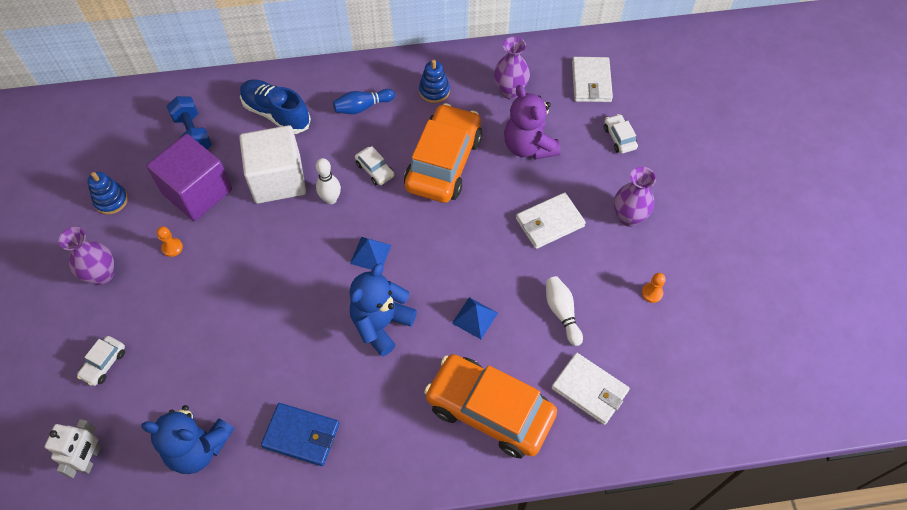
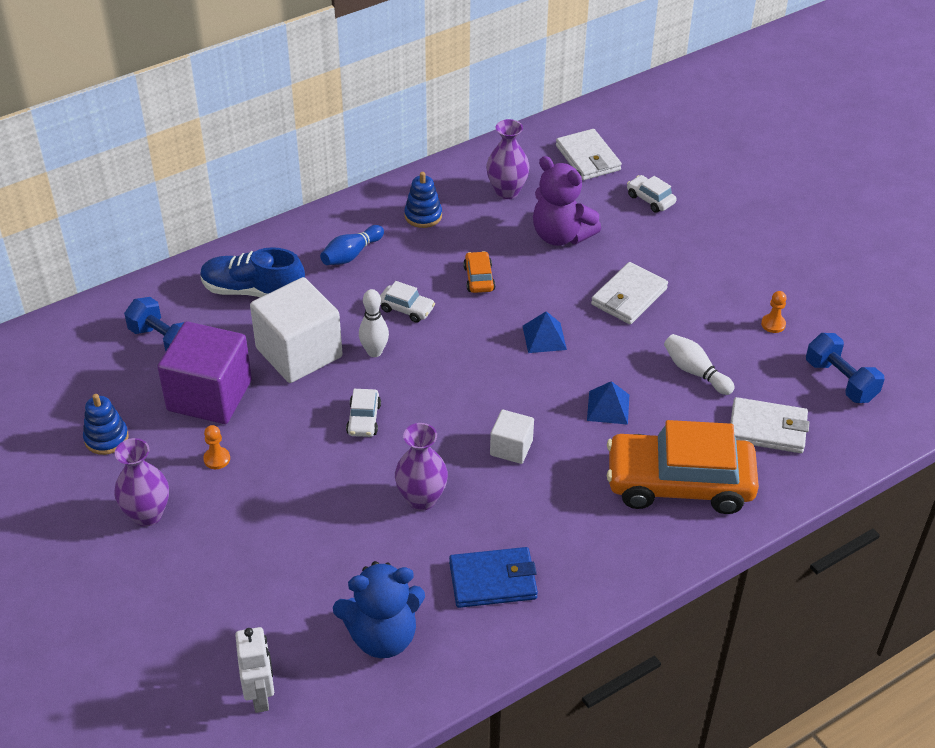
camera: 25 degrees left, 15 degrees down
(104, 363) = (211, 599): white car -> white car (364, 419)
(370, 254) = (455, 388): blue pyramid -> blue pyramid (544, 337)
(381, 324) = (511, 448): blue teddy bear -> white cube
(444, 162) = (479, 278): orange car -> orange car, size x0.41
(628, 217) = (706, 266): purple vase -> purple vase (421, 499)
(677, 369) = (840, 381): none -> blue dumbbell

